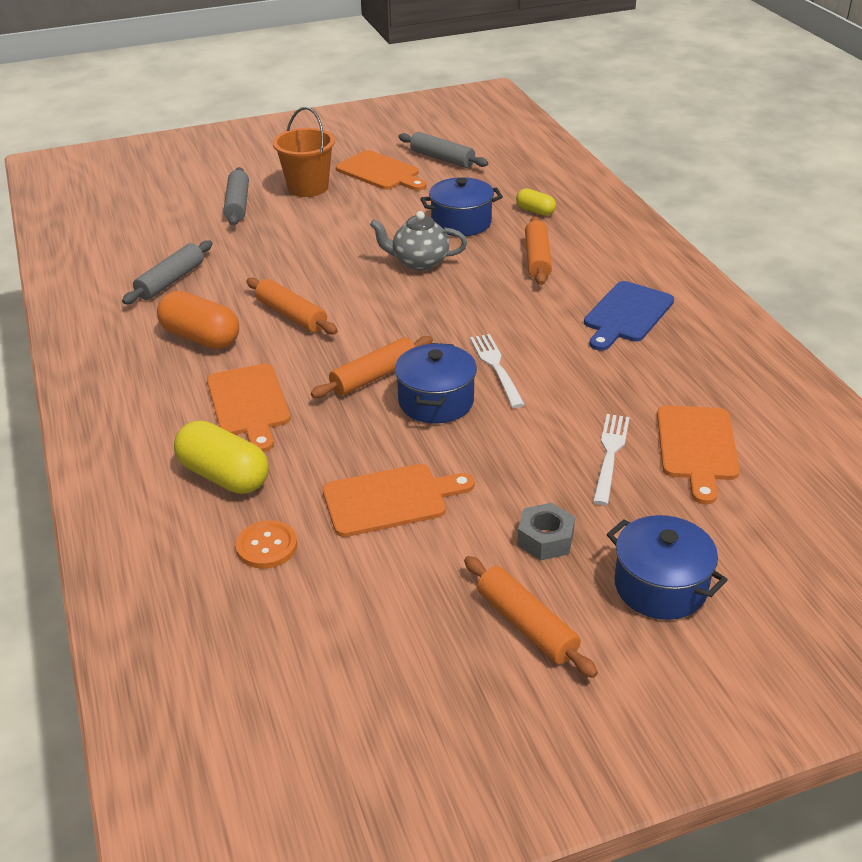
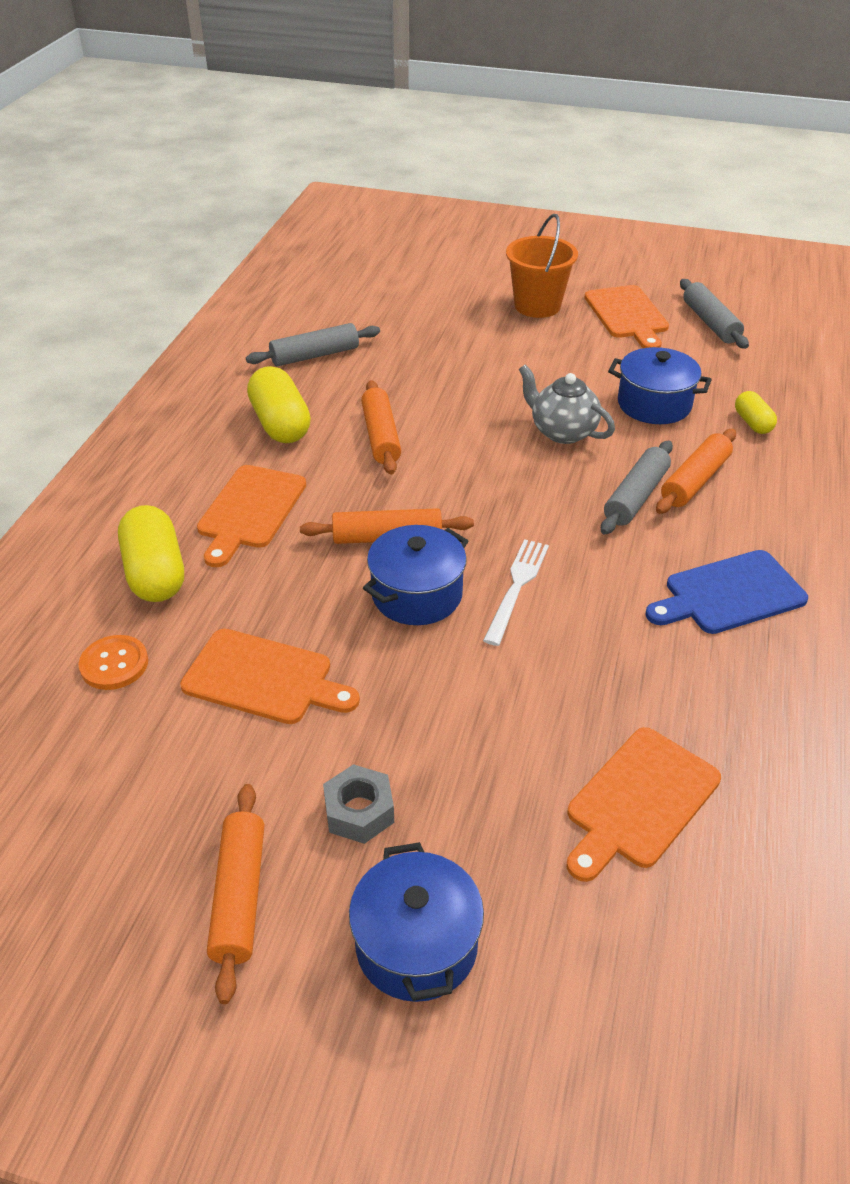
camera: 35 degrees right, 5 degrees up
(201, 338) = (280, 424): orange capsule -> yellow capsule
(237, 204) = (453, 299): grey rolling pin -> grey rolling pin (635, 496)
(610, 454) = (530, 753): white fork -> none

